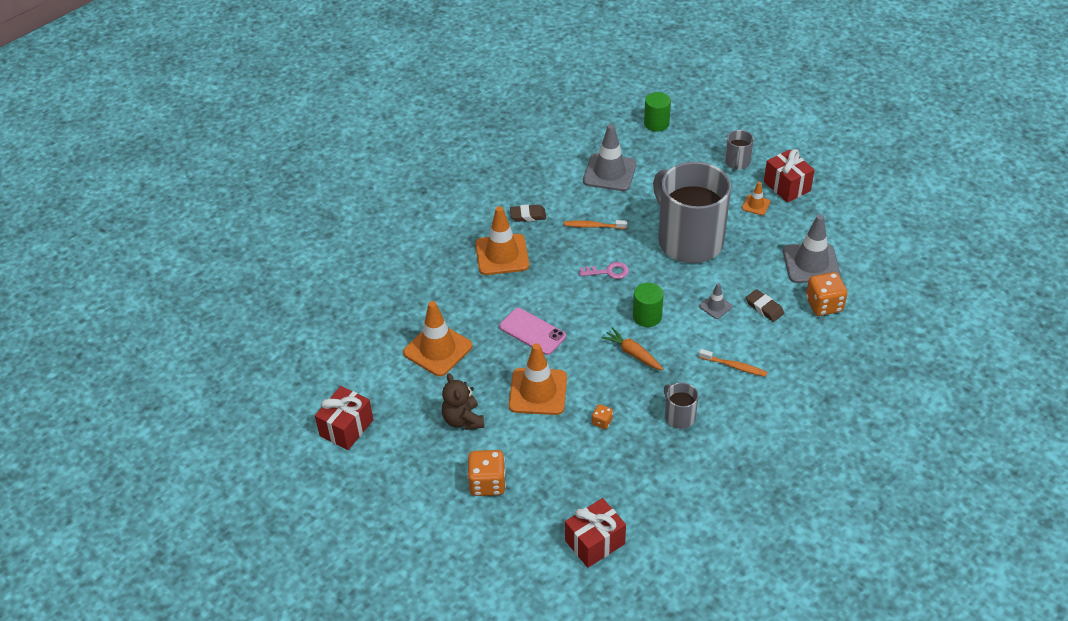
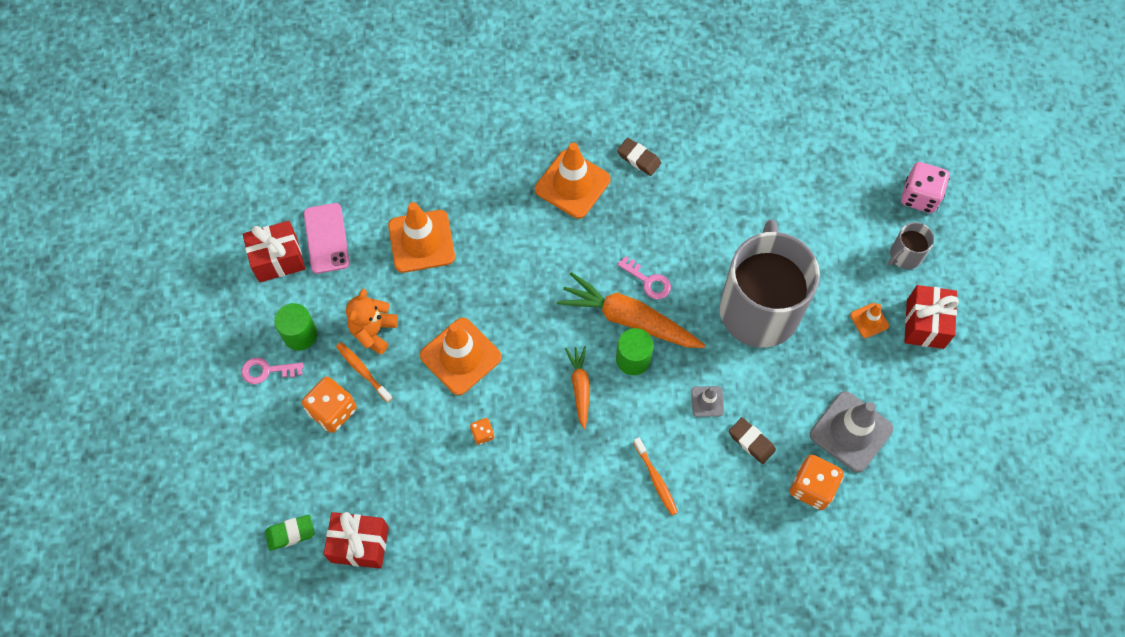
camera: 40 degrees right, 20 degrees up
(413, 495) = (267, 371): none -> pink key
(463, 420) = (373, 331): brown teddy bear -> orange teddy bear
(532, 331) = (517, 290): pink phone -> pink phone (326, 238)
(540, 573) = (290, 533): none -> green eraser
(593, 226) = (686, 219): orange toothbrush -> orange toothbrush (363, 371)
(609, 172) = (765, 169): grey traffic cone -> none
(620, 298) = (629, 319): none -> orange carrot
(656, 123) = (872, 145): green cylinder -> green cylinder (300, 334)
(679, 416) = (553, 487): grey mug -> none
(711, 130) = (919, 196): none -> pink dice
(764, 308) = (751, 441): brown eraser -> brown eraser turned 45 degrees counterclockwise

